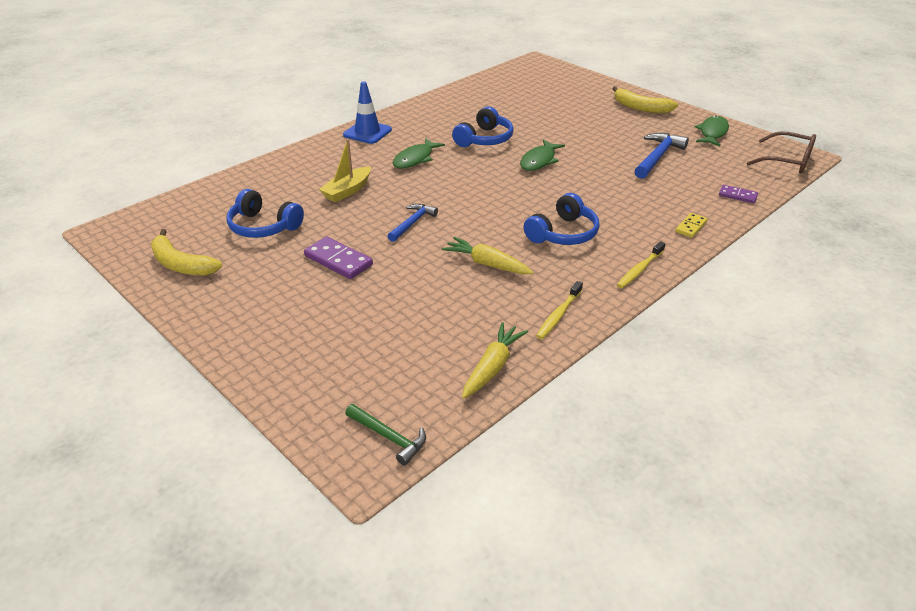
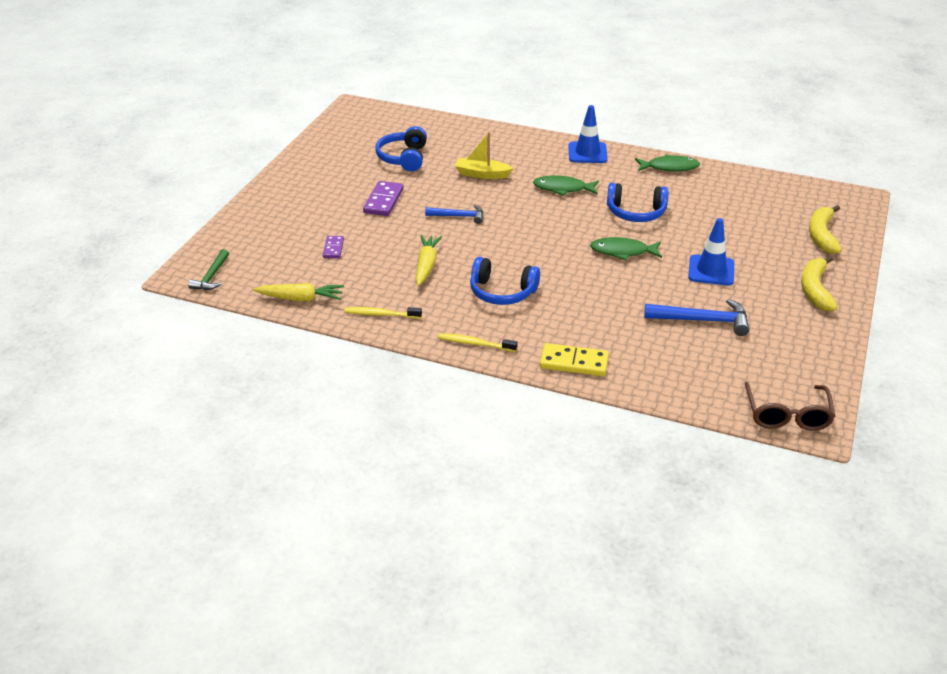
camera: 65 degrees right, 0 degrees up
(181, 264) = (336, 145): yellow banana -> yellow banana (822, 235)
(592, 135) = (711, 270): none -> blue traffic cone
(691, 227) = (574, 362): yellow domino -> yellow domino, size x1.66
(712, 133) = (804, 350): green fish -> green fish (669, 167)
(737, 196) = (665, 385): purple domino -> purple domino (333, 248)

